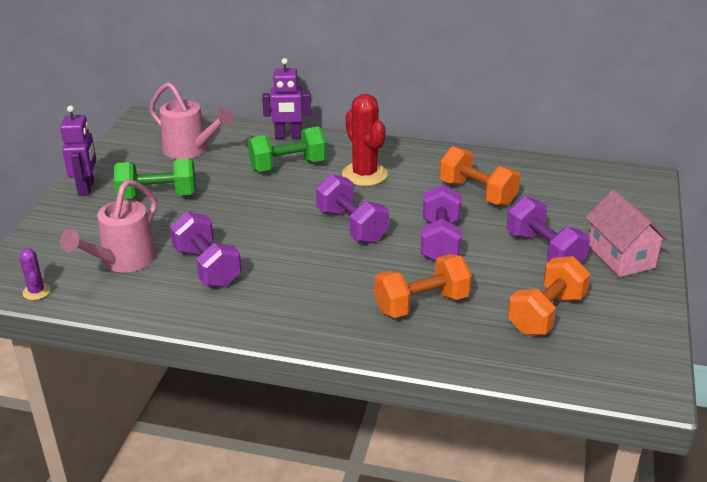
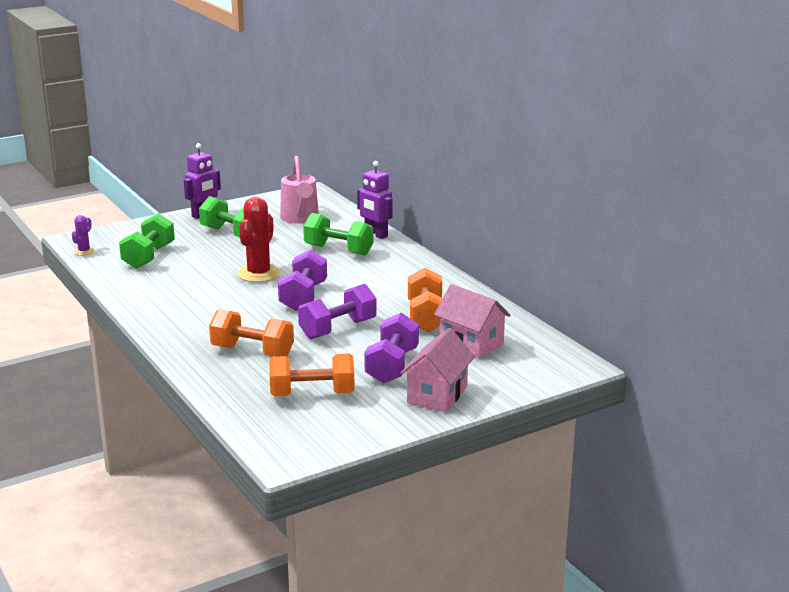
camera: 45 degrees right, 10 degrees down
(123, 261) = (148, 257): pink watering can -> green dumbbell
(207, 267) = (182, 279): purple dumbbell -> none
(364, 174) = (375, 275): red cactus -> red cactus (259, 274)
(551, 198) = (471, 343): none -> pink house

